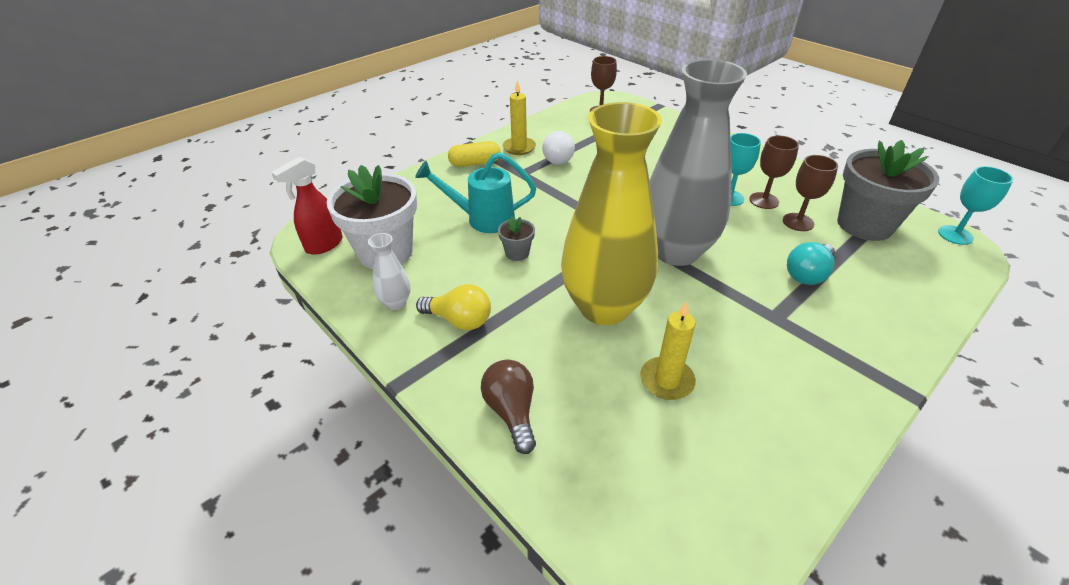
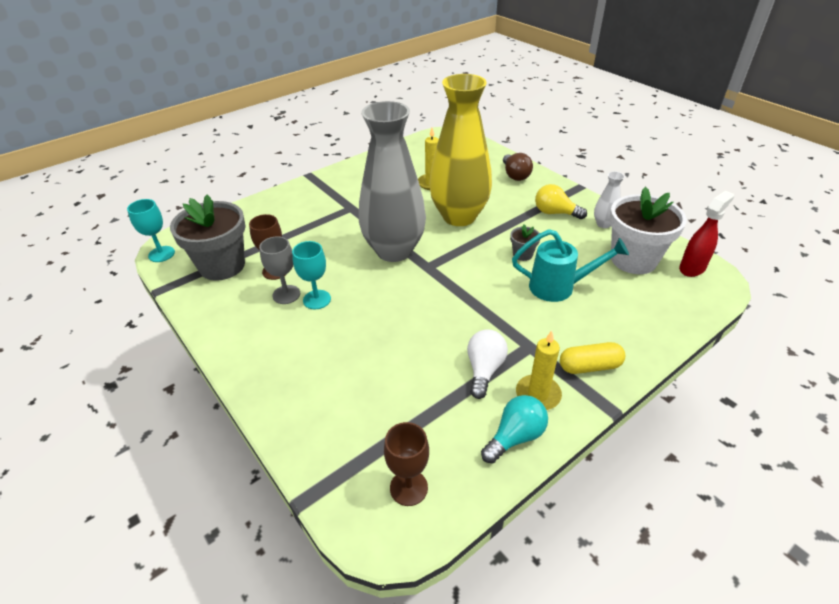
camera: 175 degrees left, 0 degrees up
(764, 201) = (286, 294): brown goblet -> grey goblet
(807, 274) = (307, 230): turquoise light bulb -> turquoise light bulb (515, 437)

